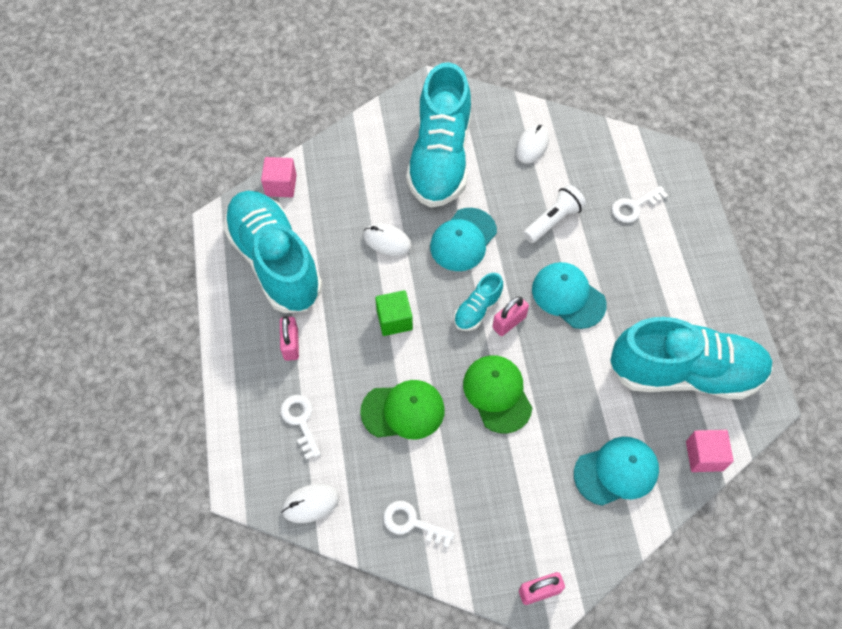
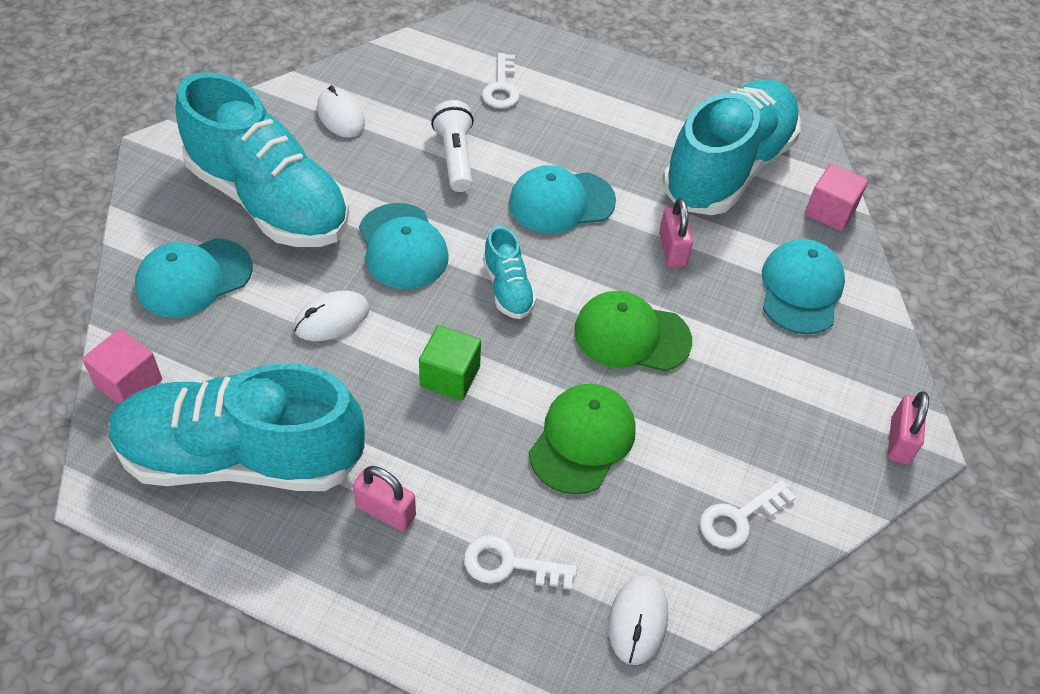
camera: 60 degrees left, 10 degrees down
(362, 164) = (194, 278): none -> turquoise cap
(509, 322) = (549, 271): pink padlock -> pink padlock (672, 250)

